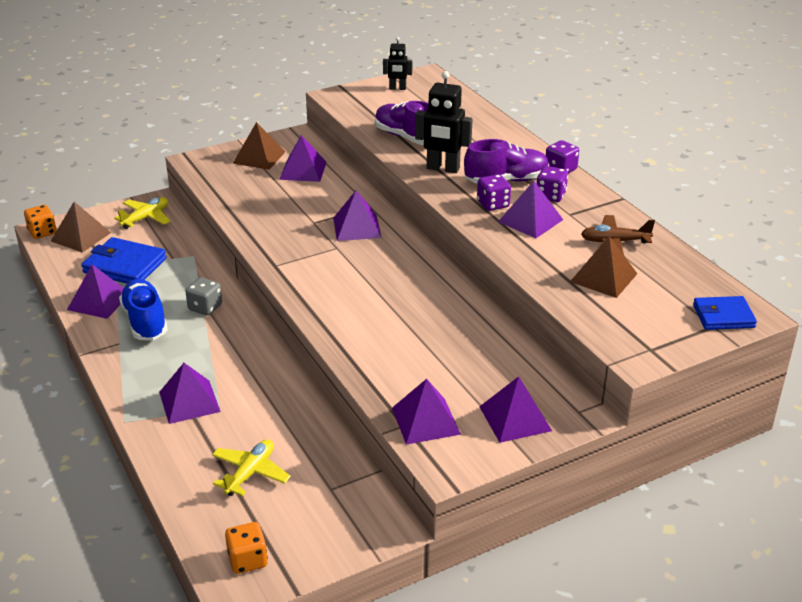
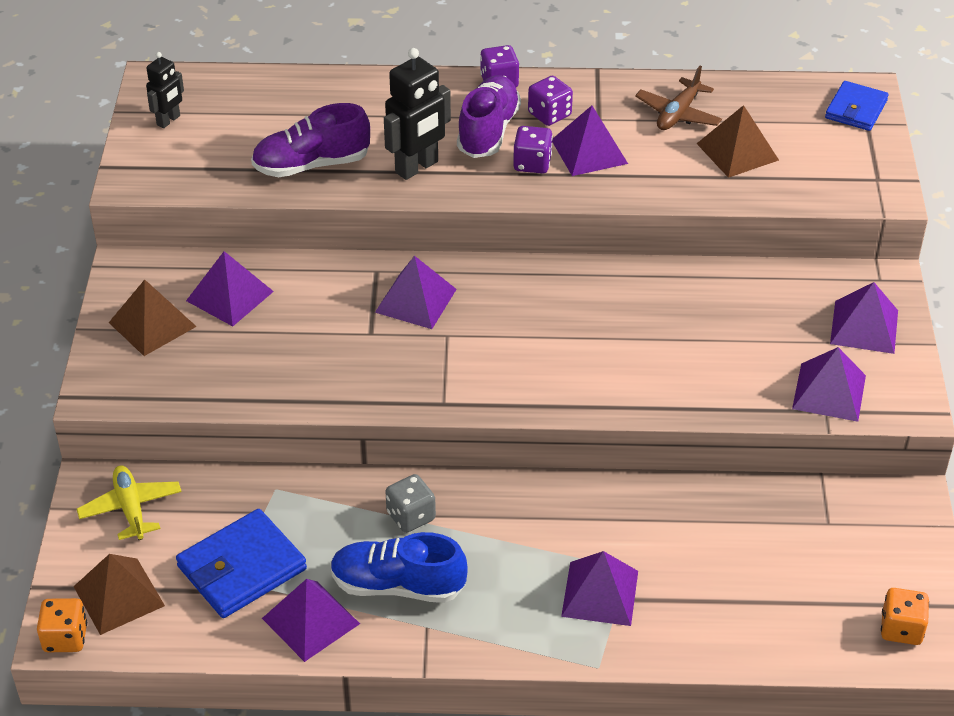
camera: 60 degrees left, 10 degrees up
(250, 473) = (764, 580): yellow plane -> none

